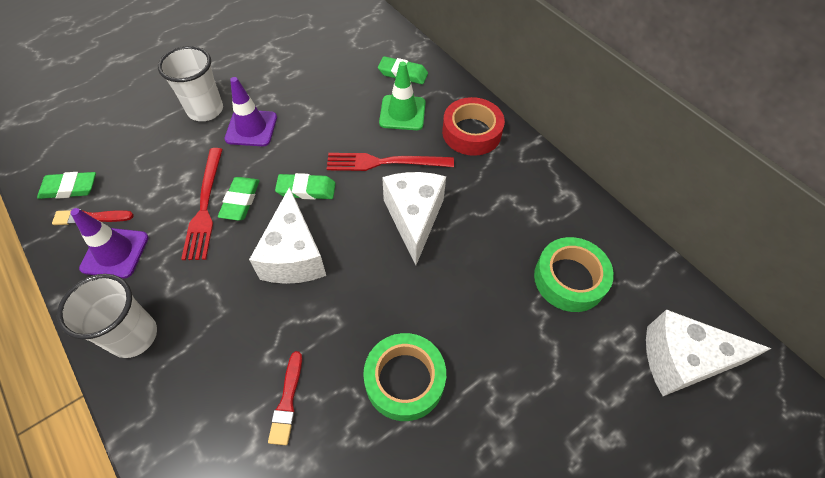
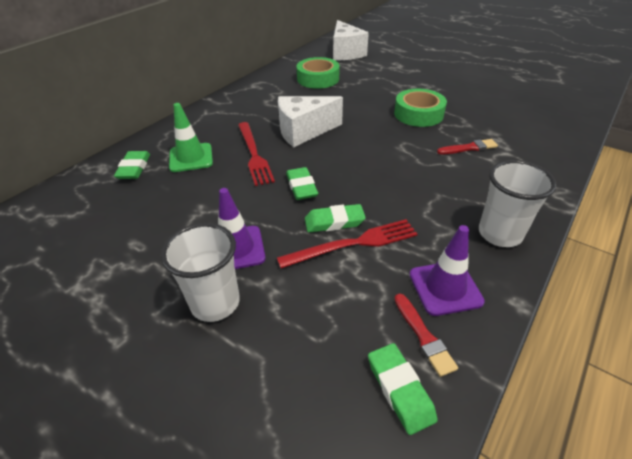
camera: 105 degrees left, 15 degrees down
(294, 256) = (369, 175): white cheese -> none
(471, 132) = (207, 123): red tape -> none

